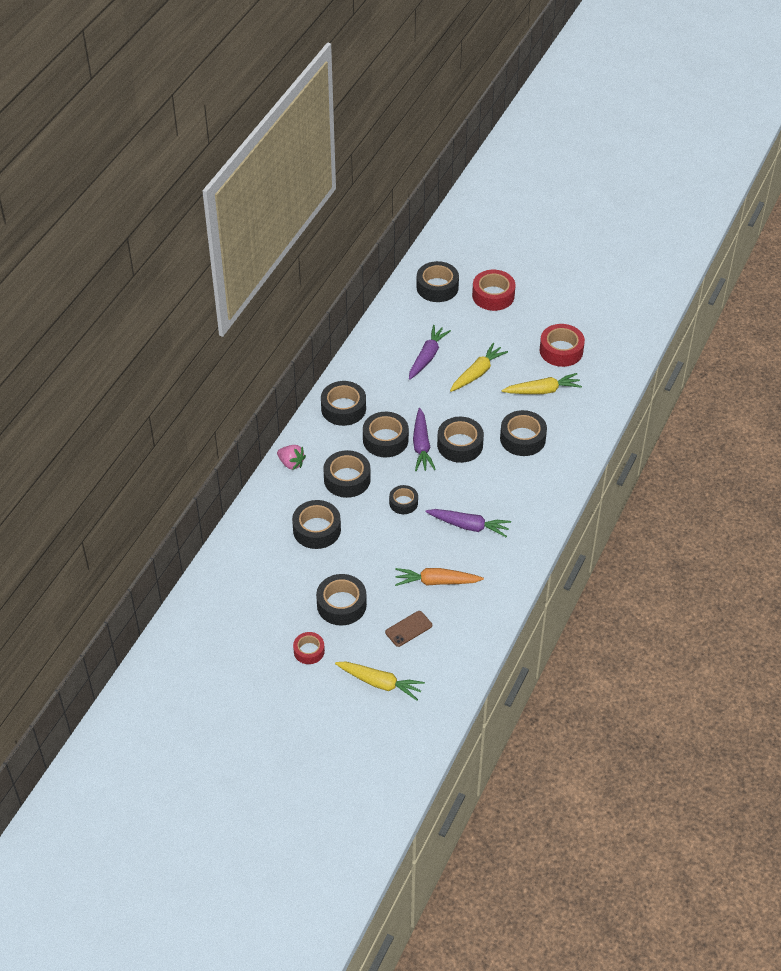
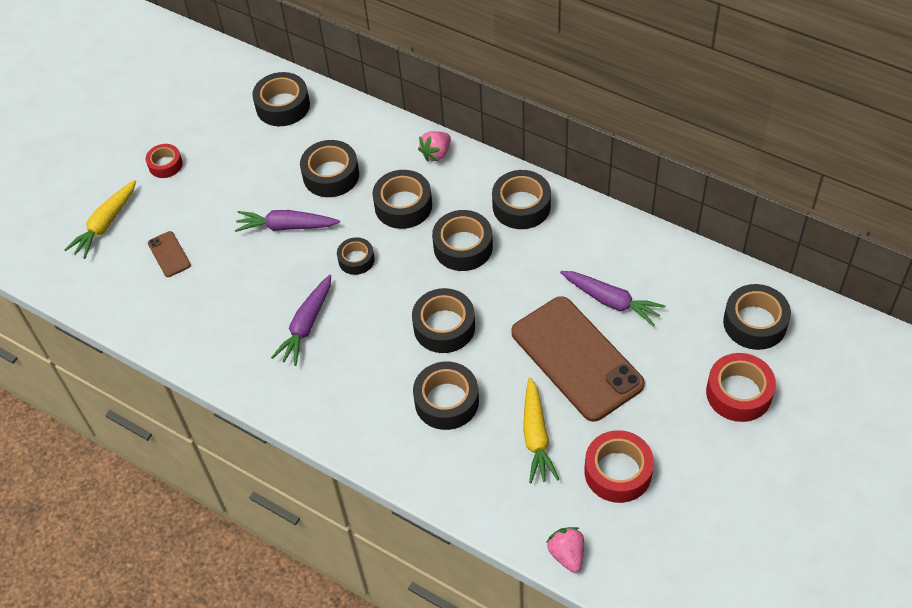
camera: 100 degrees right, 5 degrees up
(341, 605) = (219, 194): black tape -> black tape (283, 106)
(421, 445) = (448, 284): purple carrot -> purple carrot (286, 226)
(436, 582) = (228, 285): orange carrot -> none
(477, 373) = (576, 358): yellow carrot -> brown phone
(623, 372) = (567, 554): none -> pink strawberry

